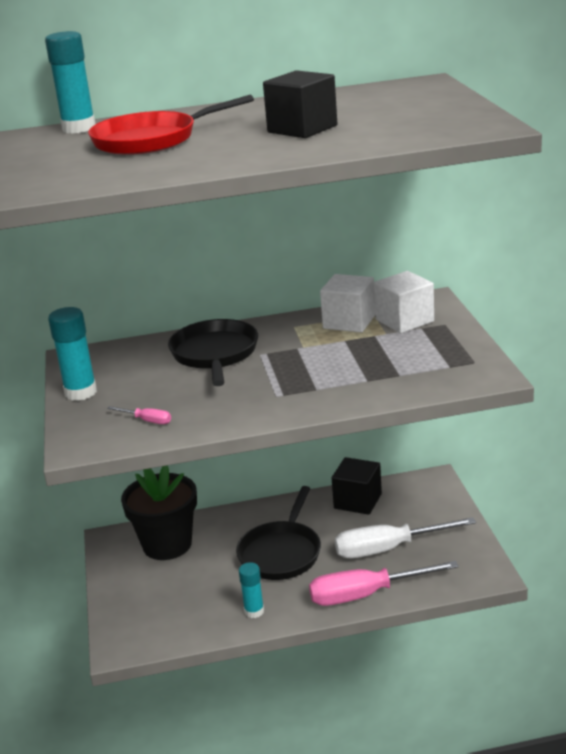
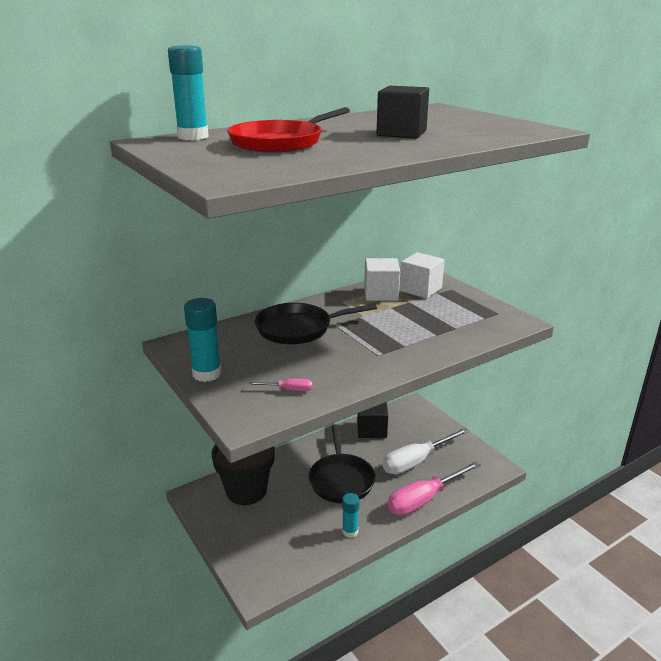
camera: 25 degrees left, 0 degrees up
(215, 354) = (298, 329): black pan -> black pan turned 75 degrees counterclockwise

